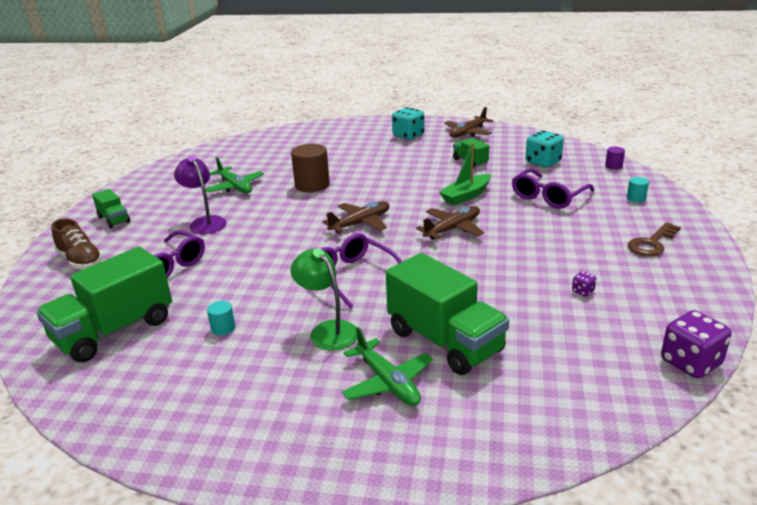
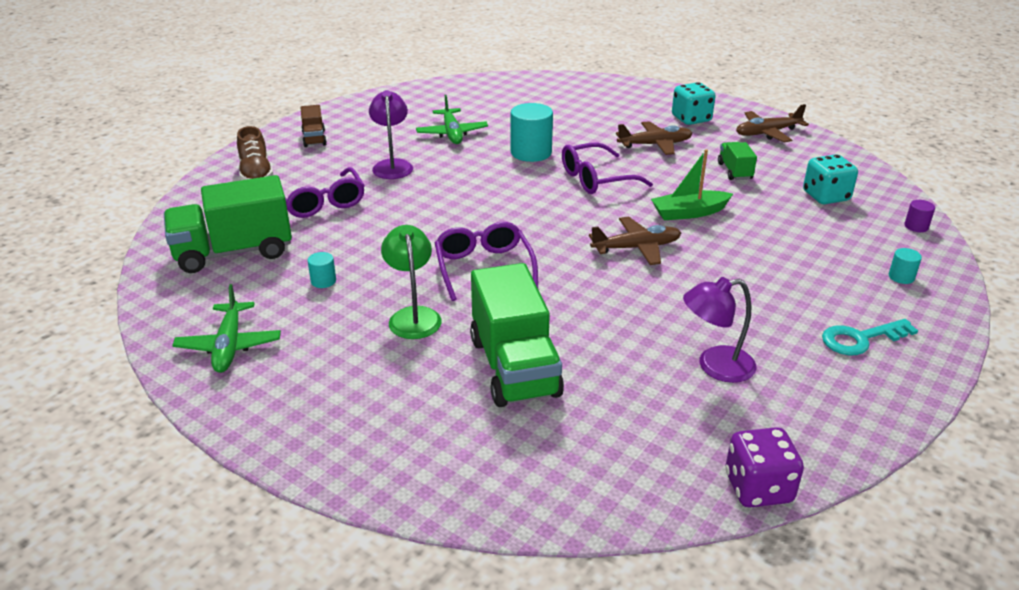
camera: 25 degrees right, 5 degrees up
(114, 219) = (314, 138): green truck -> brown truck
(312, 185) = (531, 152): brown cylinder -> turquoise cylinder
(360, 223) = (543, 212): brown plane -> brown plane (655, 145)
(388, 382) = (424, 387): green plane -> green plane (229, 346)
(548, 197) = (788, 242): purple glasses -> purple glasses (596, 179)
(583, 291) = (715, 366): purple dice -> purple lamp
(652, 243) = (860, 339): brown key -> turquoise key

